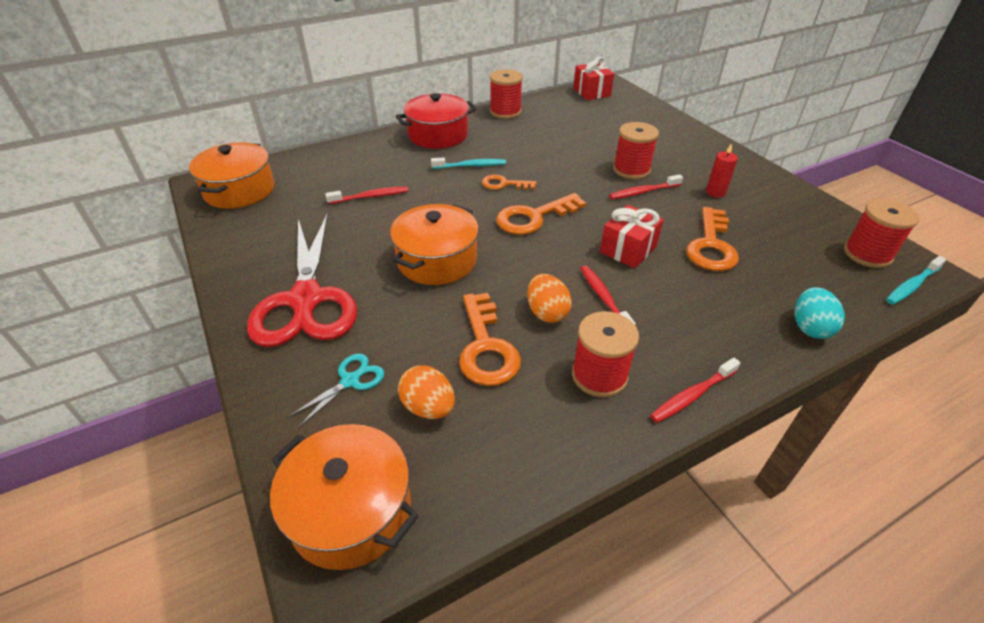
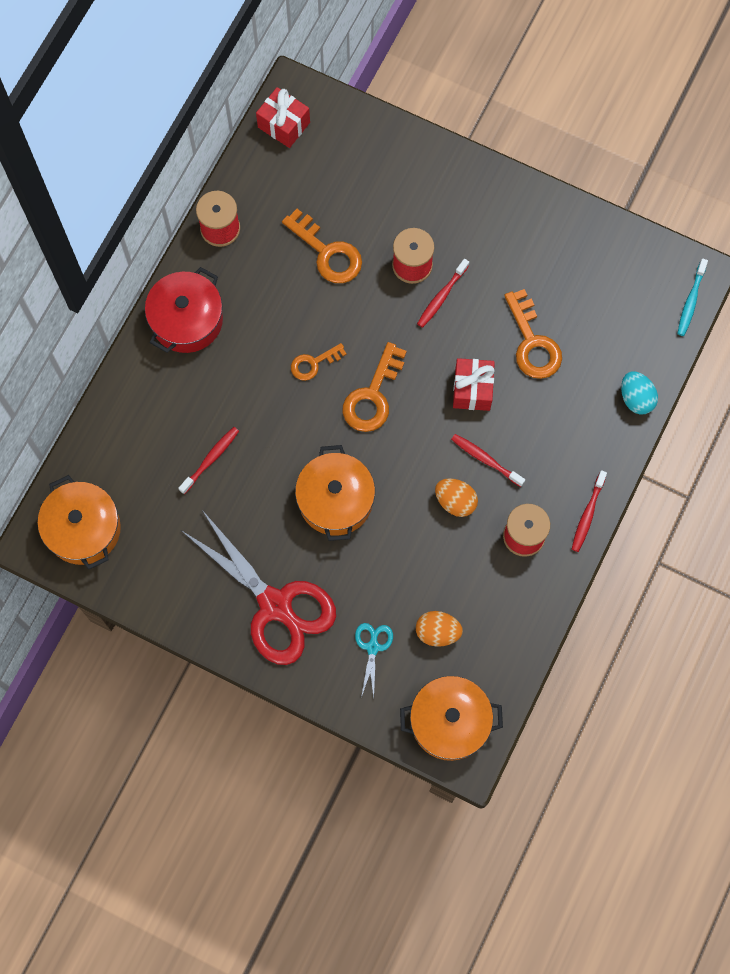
camera: 35 degrees left, 30 degrees up
(470, 166) = (261, 354): turquoise toothbrush -> none
(486, 347) = (437, 561): orange key -> orange key (327, 253)
(715, 192) = (502, 257): red candle -> none
(867, 254) = (651, 278): red spool -> none

